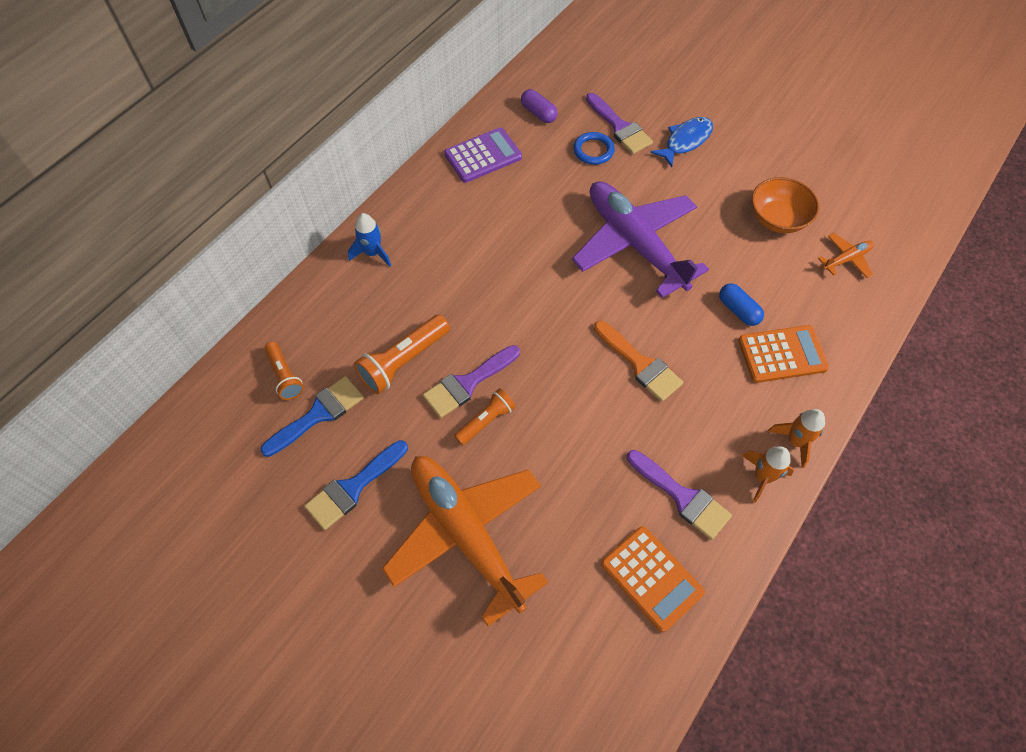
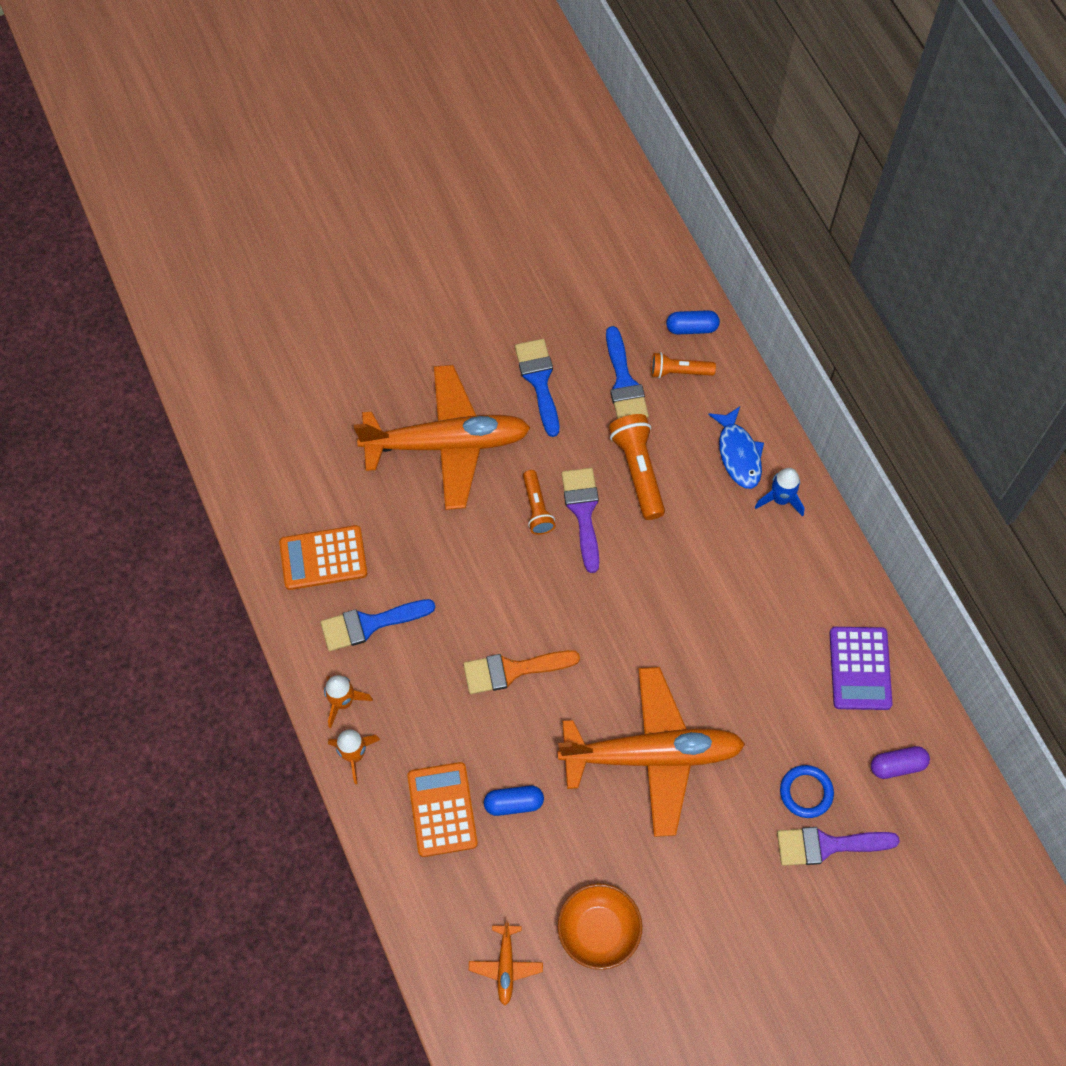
camera: 120 degrees right, 5 degrees up
(231, 387) = (691, 328): none -> blue capsule
(635, 243) = (652, 755): purple plane -> orange plane
(682, 497) = (369, 624): purple brush -> blue brush
(685, 141) = (765, 908): blue fish -> blue fish (738, 454)
(782, 354) = (442, 809): orange calculator -> orange calculator turned 150 degrees clockwise

